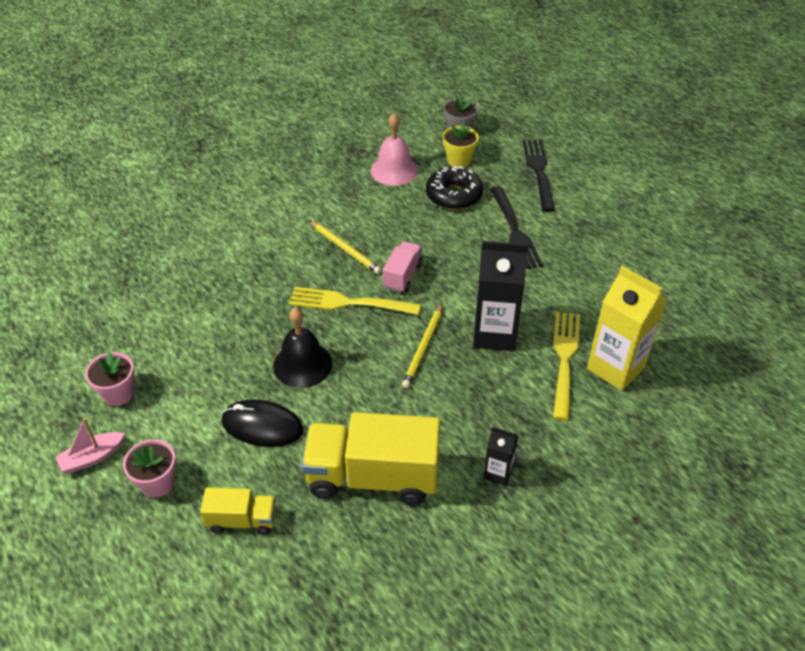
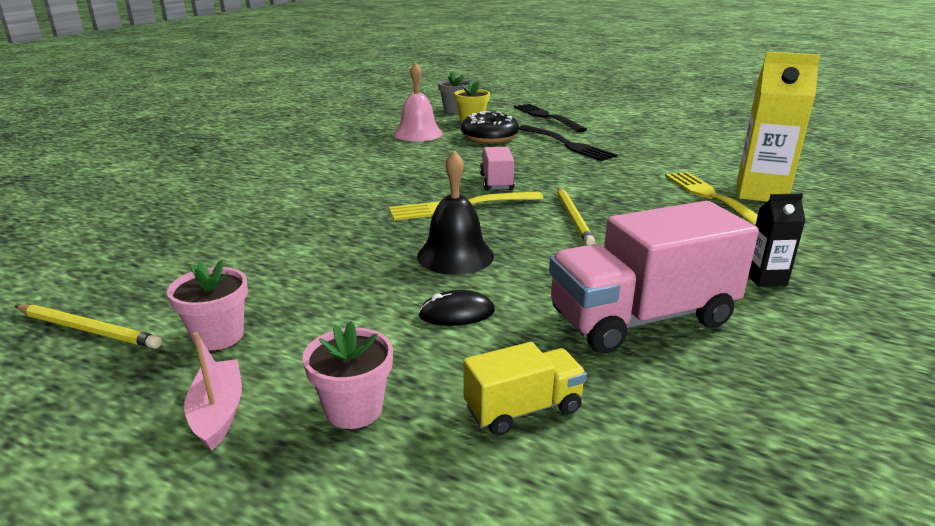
camera: 25 degrees left, 20 degrees down
(92, 457) = (218, 413): pink boat -> pink boat turned 135 degrees clockwise
(262, 426) = (457, 313): black mouse -> black mouse, size x0.63
(345, 249) = (418, 178): yellow pencil -> yellow pencil (89, 329)
(372, 476) = (641, 318): yellow truck -> pink truck
(494, 334) = (629, 197): black carton -> none

